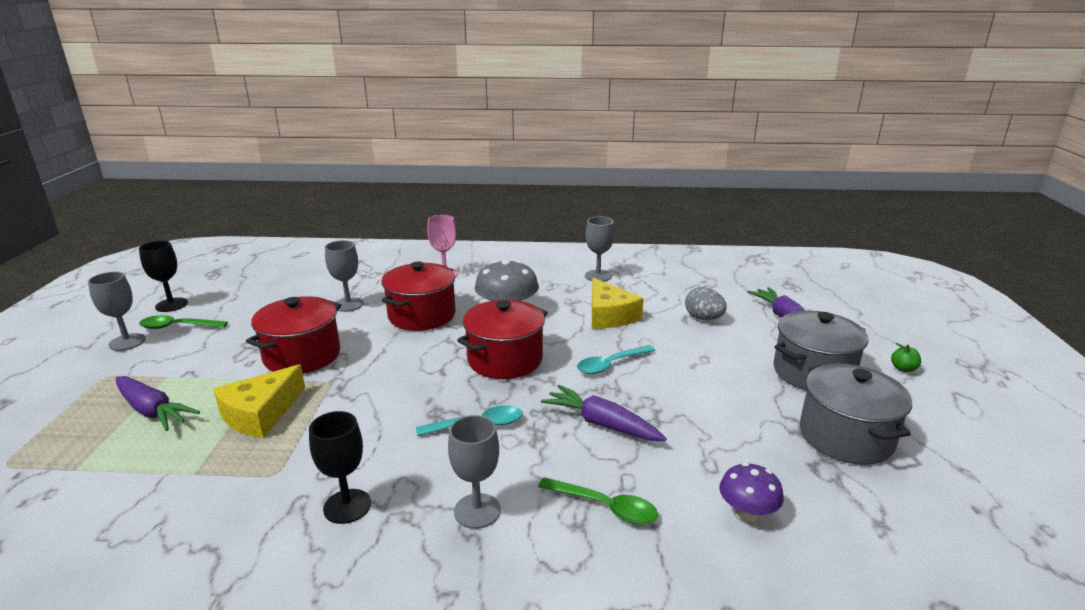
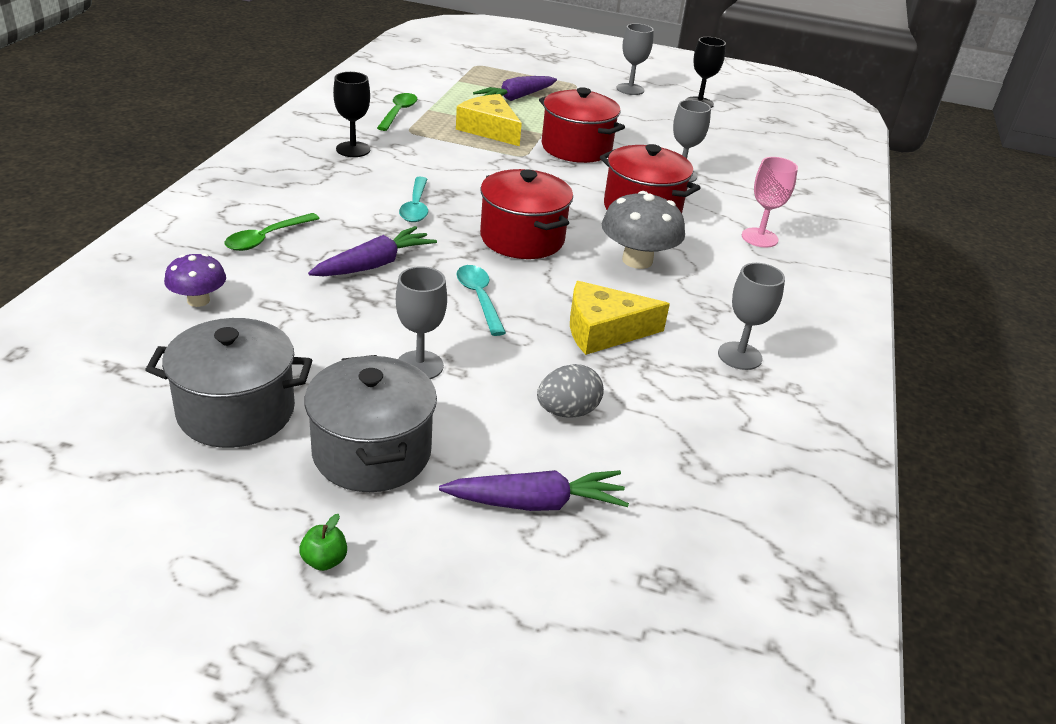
camera: 100 degrees right, 10 degrees up
(178, 327) = (652, 105): green spoon -> green spoon (398, 113)
(477, 511) = (308, 190): grey goblet -> grey goblet (419, 365)

